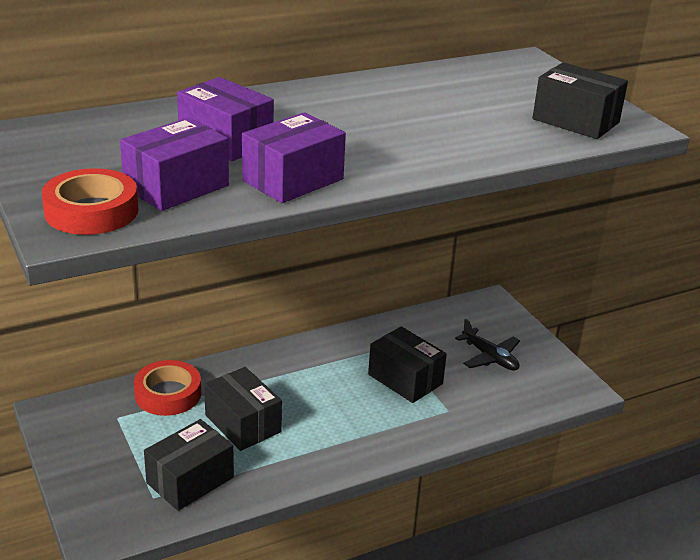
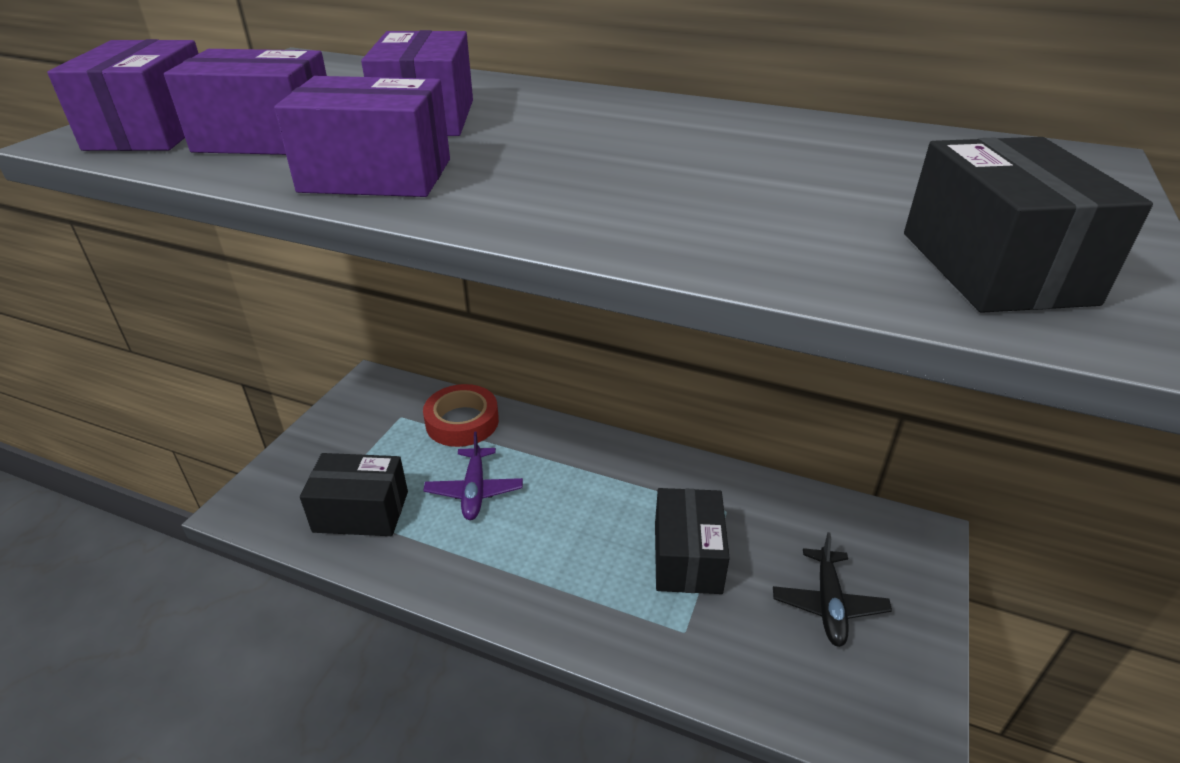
camera: 50 degrees right, 5 degrees up
(91, 211) = (153, 130): red tape -> purple box
(243, 423) = (474, 490): black box -> purple plane

